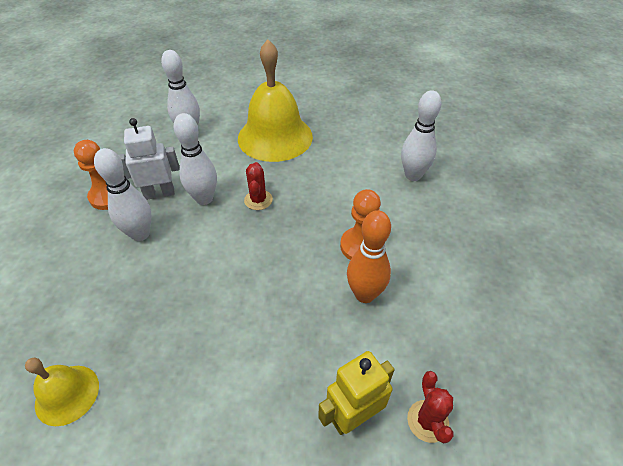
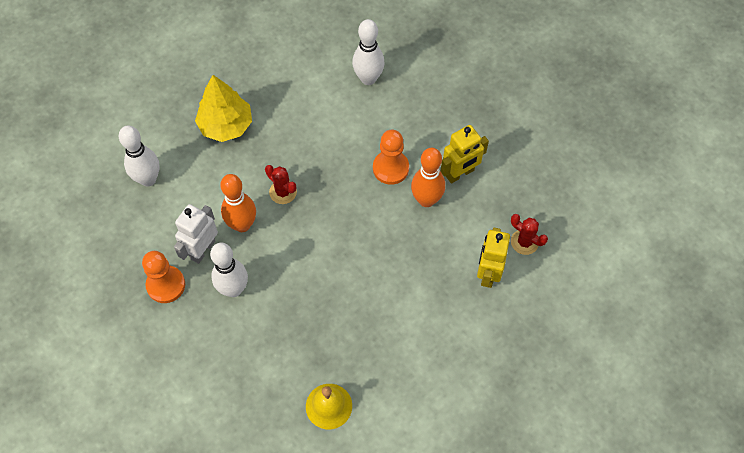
camera: 45 degrees left, 15 degrees up
(204, 199) = (242, 225): white bowling pin -> orange bowling pin
(275, 137) = (226, 125): yellow bell -> yellow tree
(421, 298) = (460, 173): none -> yellow robot

